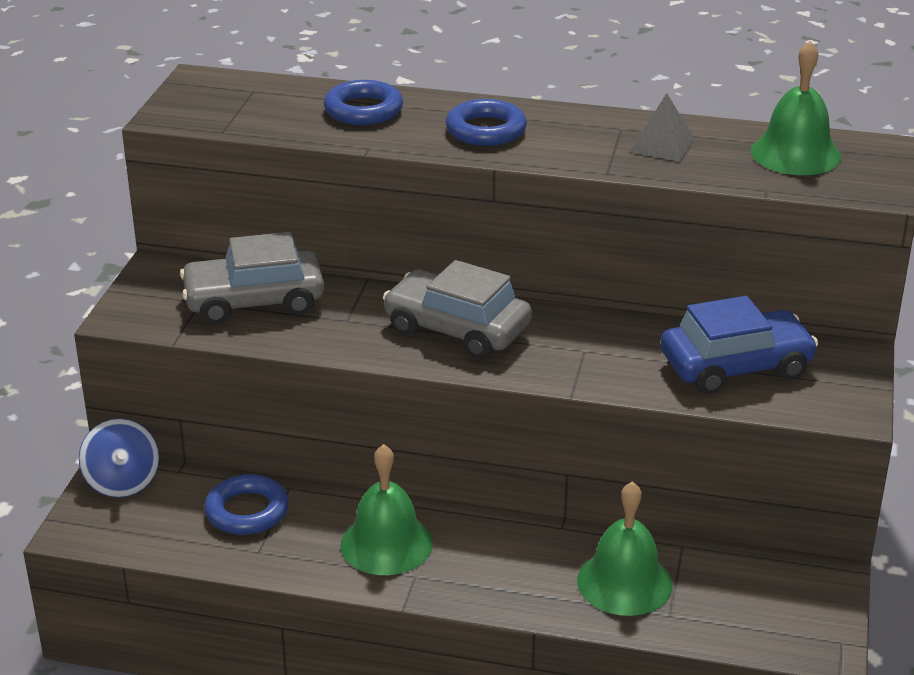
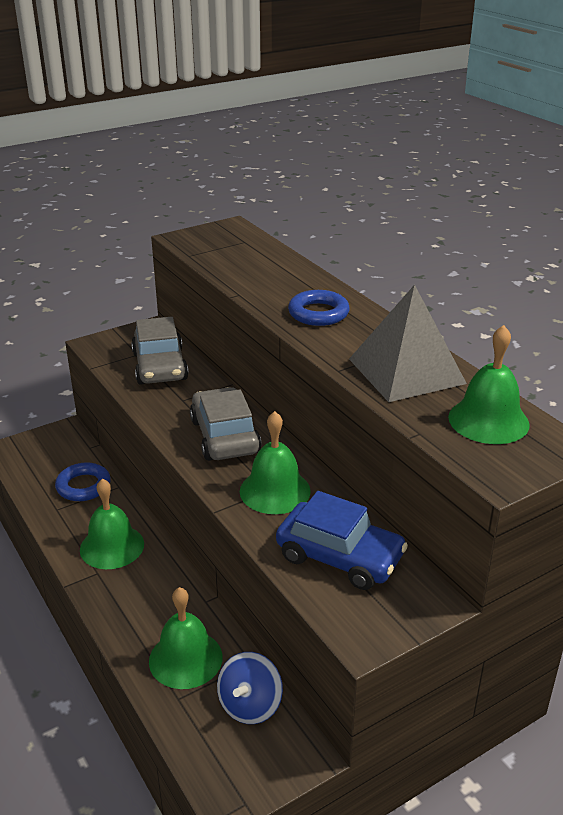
camera: 45 degrees right, 0 degrees up
(122, 482) = (61, 438): blue spinning top -> blue spinning top (250, 705)
(254, 301) = (159, 366): grey car -> grey car turned 135 degrees counterclockwise
(363, 110) = (276, 274): blue ring -> none
(591, 348) = (275, 491): none -> green bell
(662, 145) = (406, 371): grey pyramid -> grey pyramid, size x2.00

